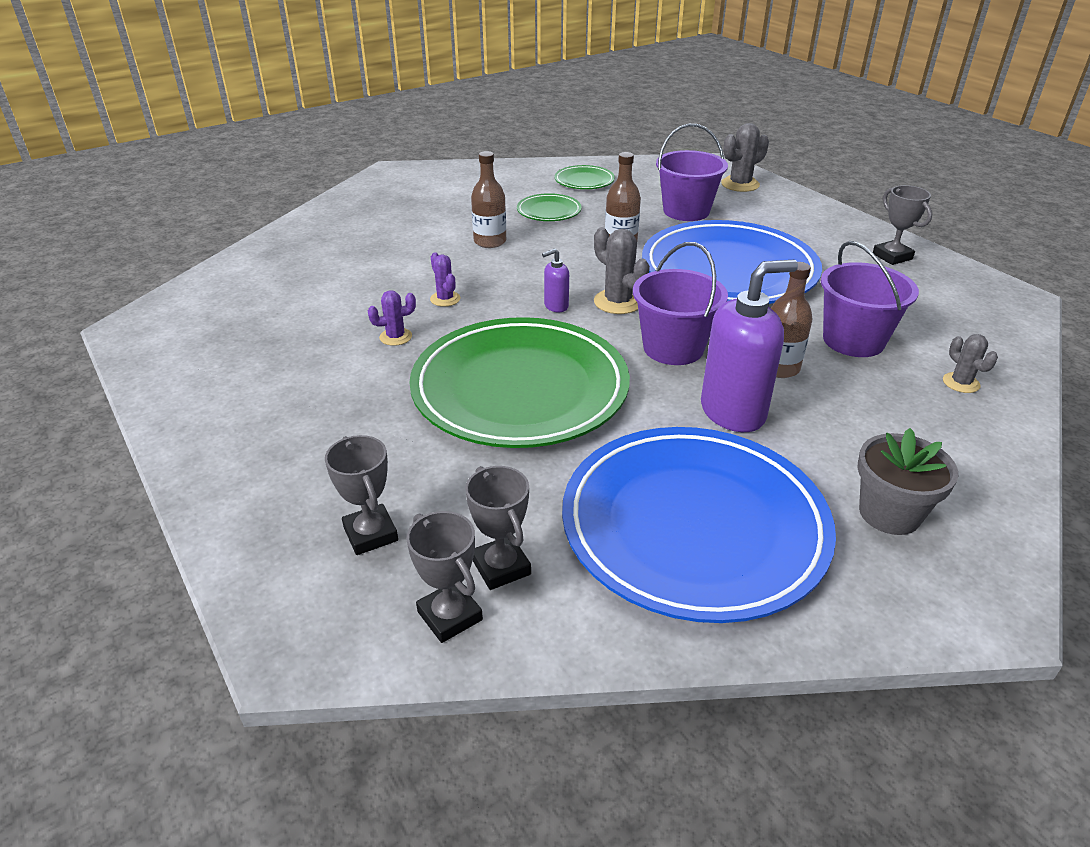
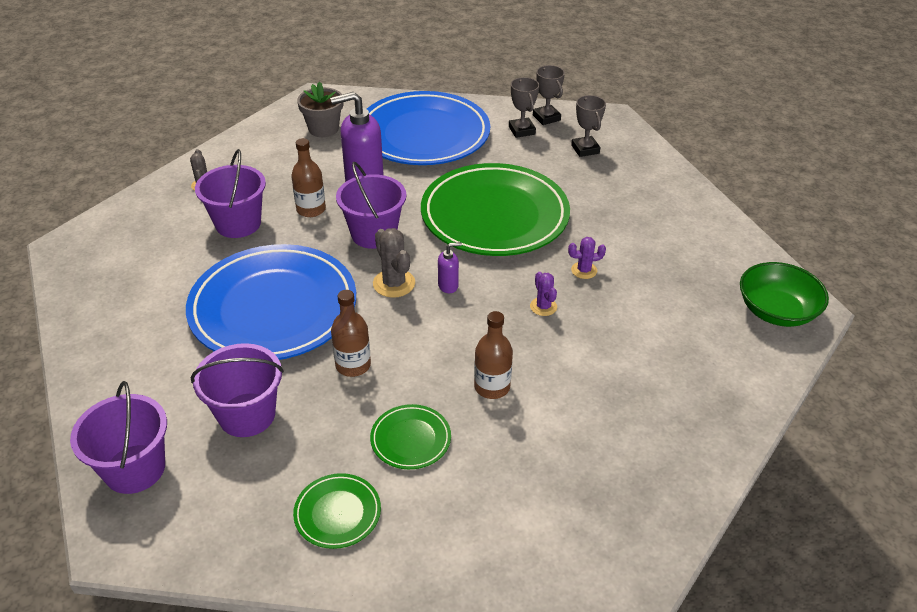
camera: 170 degrees left, 5 degrees up
(175, 321) = (776, 311): none -> green bowl
(740, 184) = (135, 469): grey cactus -> purple bucket
(892, 256) = (105, 306): grey trophy -> none

